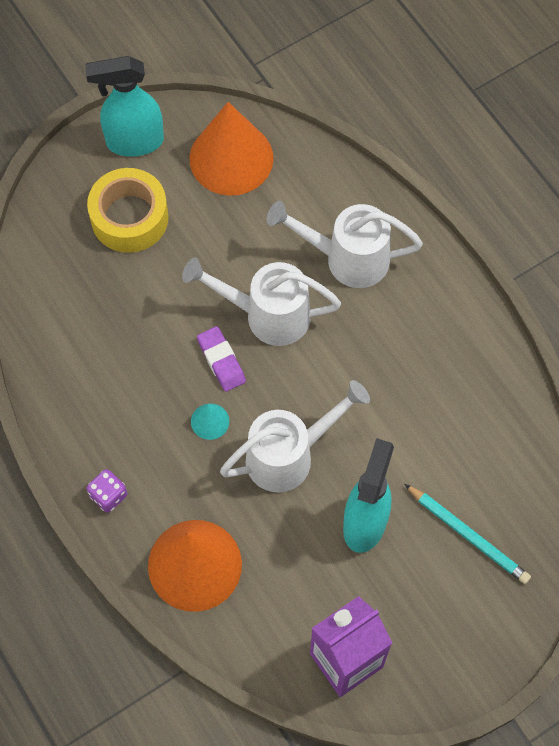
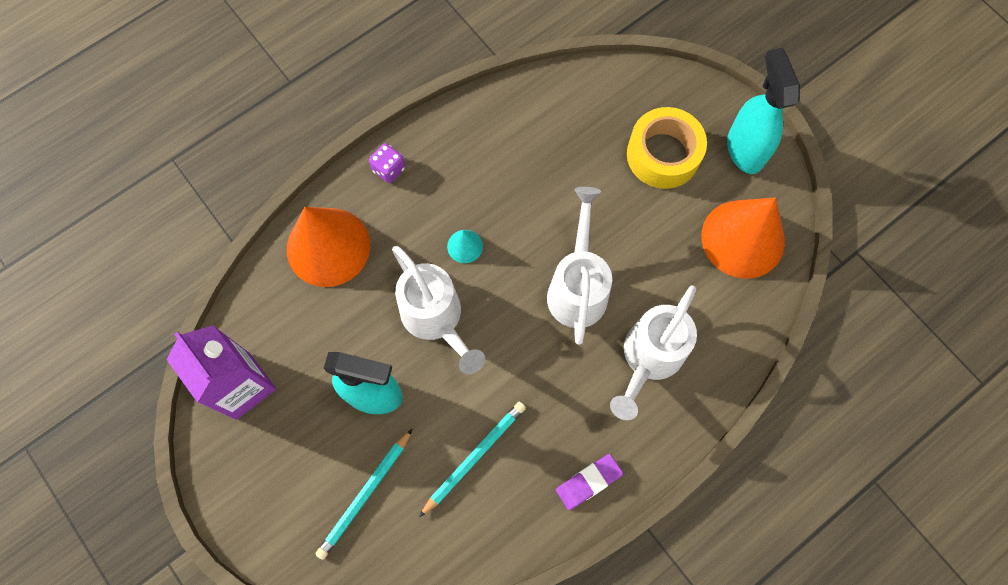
camera: 85 degrees right, 5 degrees up
(221, 361) = (526, 250): purple eraser -> purple eraser (588, 482)
(347, 258) = (648, 358): white watering can -> white watering can turned 150 degrees counterclockwise
(435, 428) = (474, 457): none -> turquoise pencil

